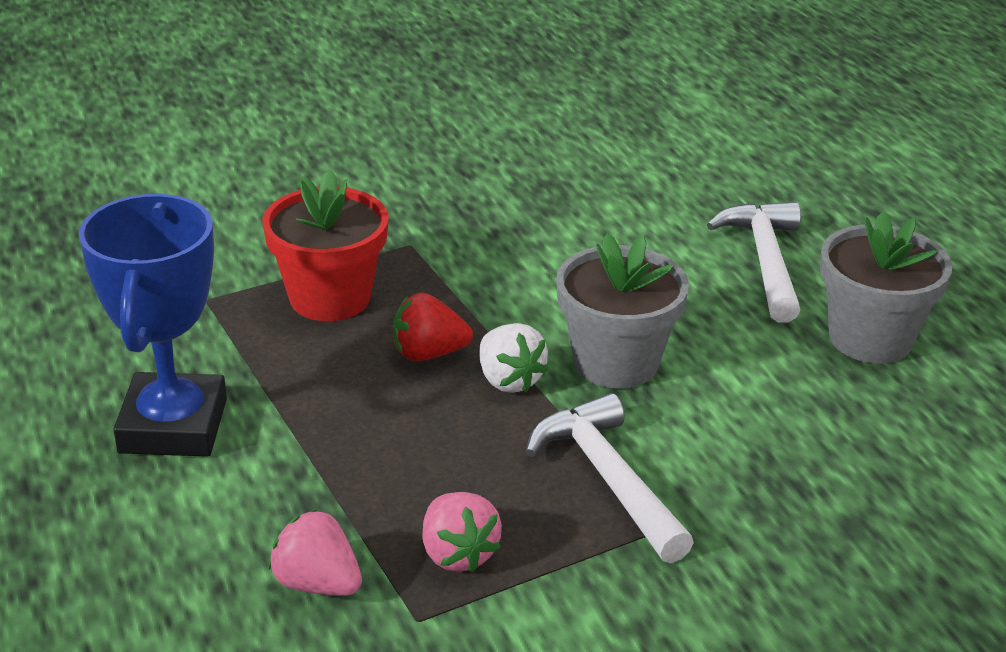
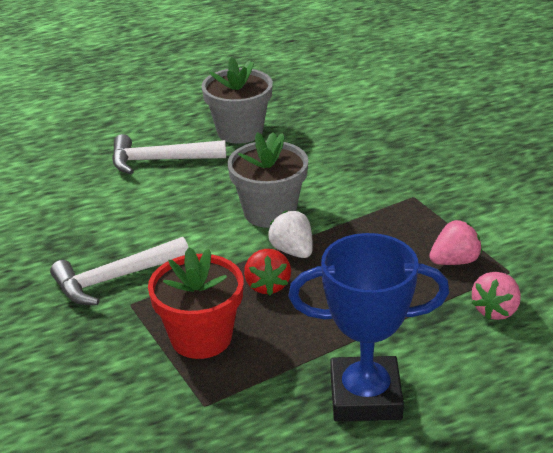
camera: 90 degrees left, 0 degrees up
(509, 380) = (292, 251): white strawberry -> white strawberry turned 90 degrees counterclockwise
(608, 479) = (379, 213): white hammer -> white hammer (115, 278)

